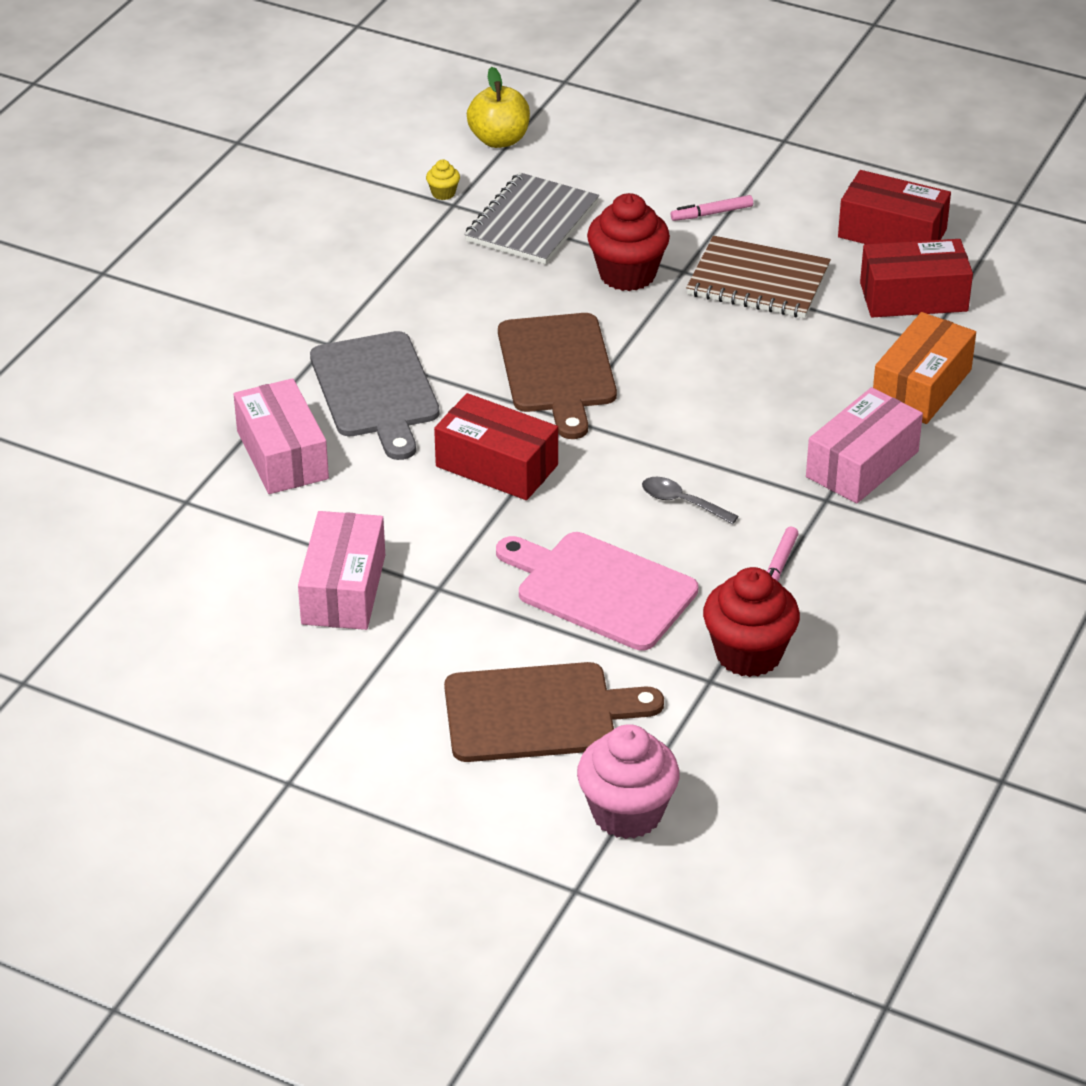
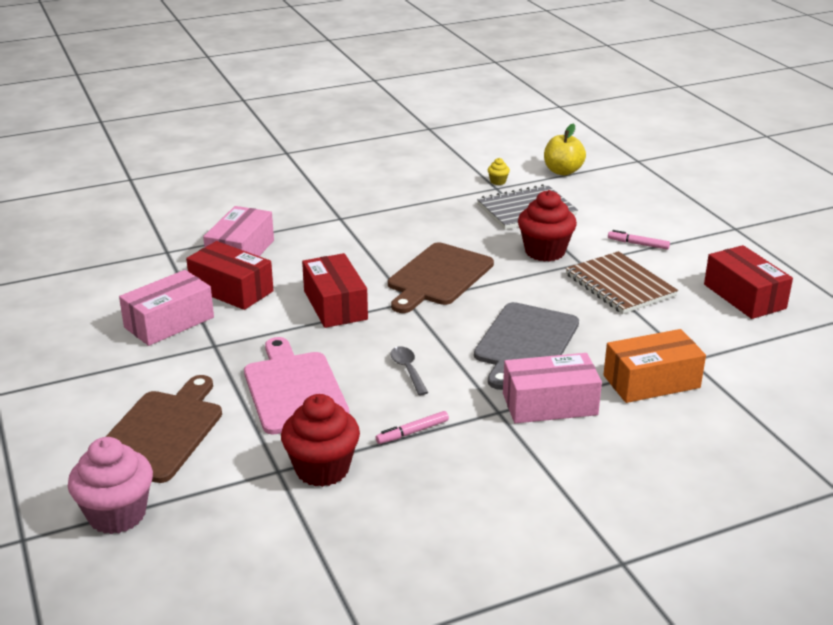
camera: 40 degrees right, 10 degrees down
(376, 390) = (330, 246): grey cutting board -> grey cutting board (525, 343)
(538, 713) = (160, 432): brown cutting board -> brown cutting board turned 105 degrees counterclockwise
(913, 297) = (713, 333): red box -> red box (231, 290)

